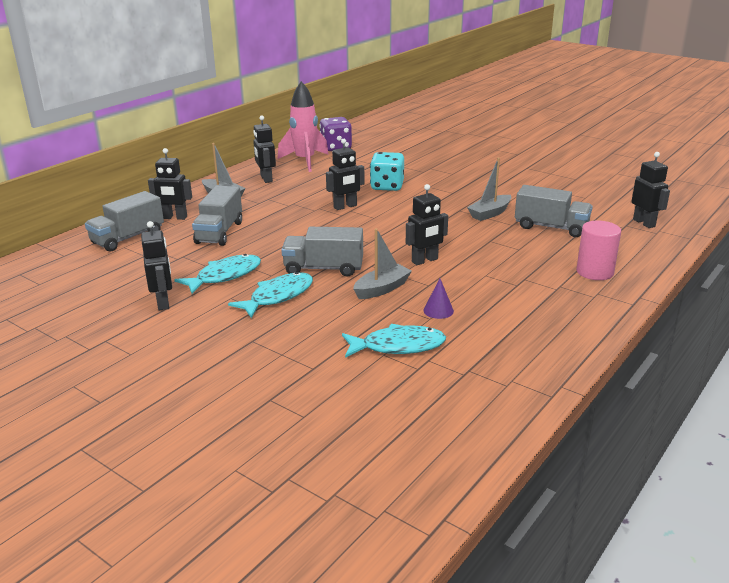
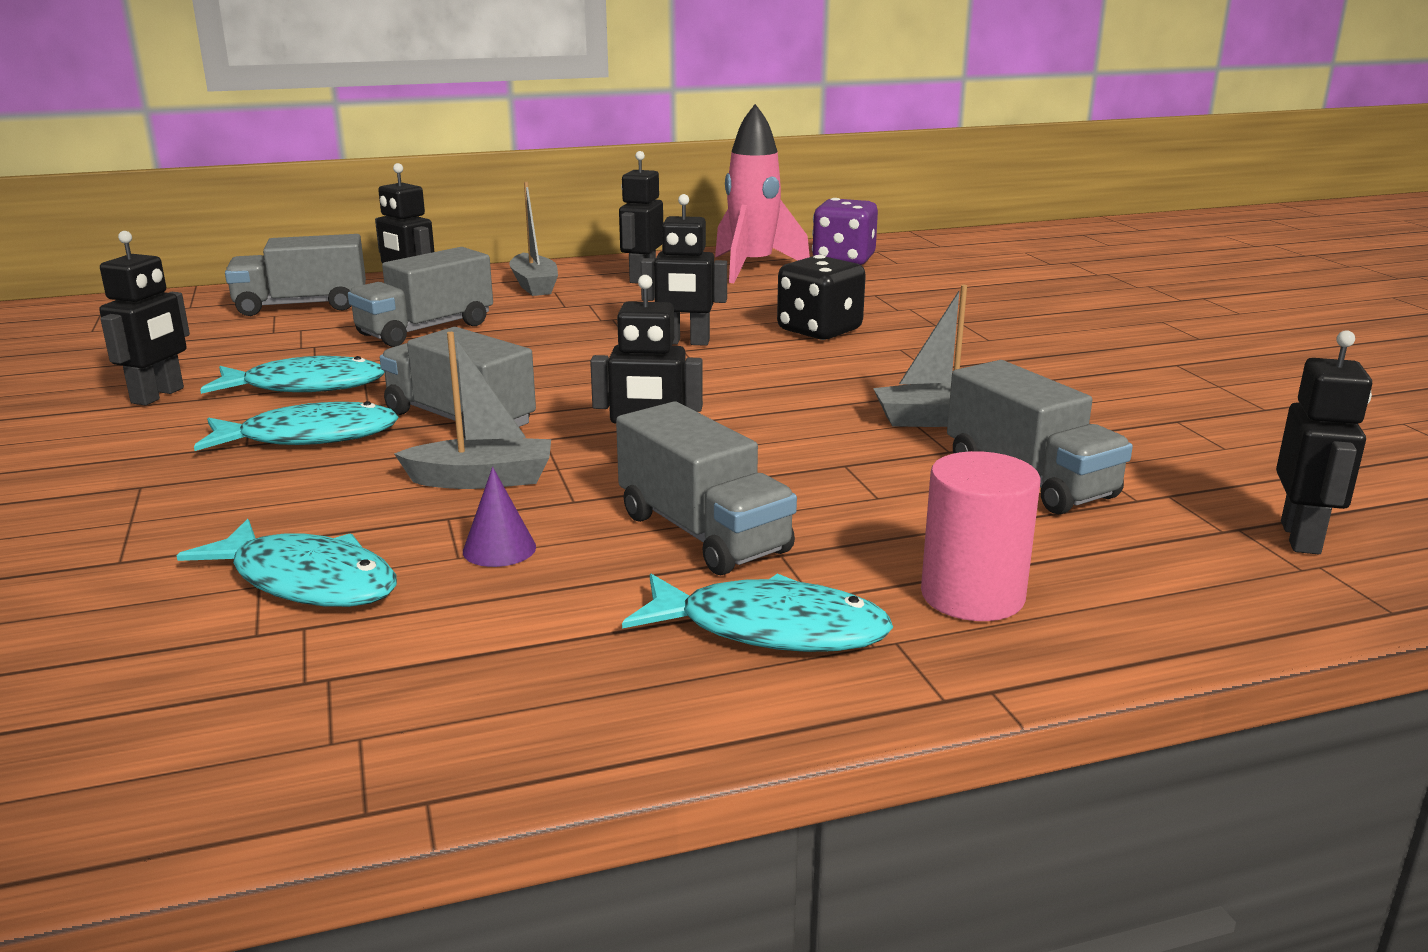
camera: 35 degrees right, 5 degrees down
(387, 186) = (819, 331): turquoise dice -> black dice
(490, 280) = (703, 533): none -> grey truck
(561, 303) = (770, 629): none -> turquoise fish

